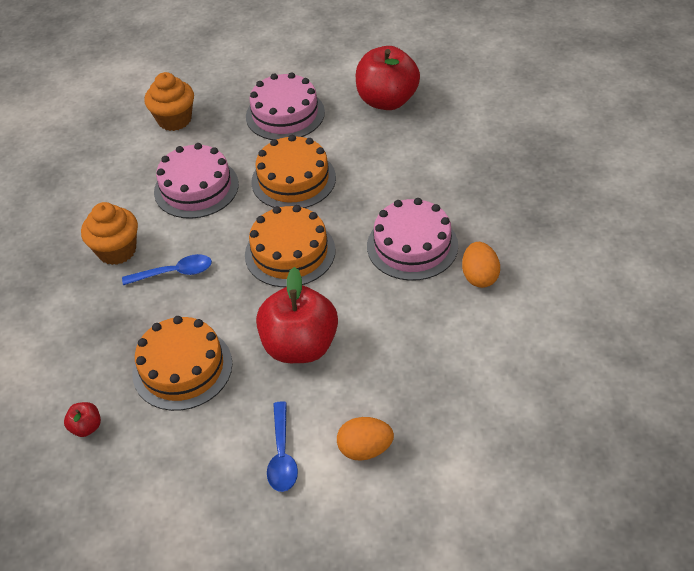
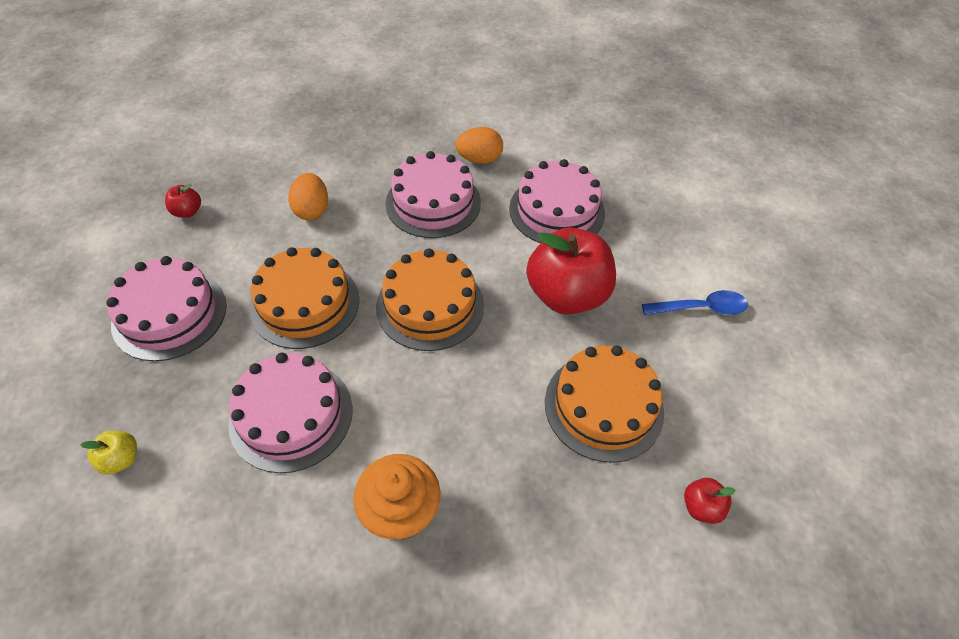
camera: 95 degrees left, 5 degrees up
(174, 120) = (121, 459): orange cupcake -> yellow apple
(175, 273) = (451, 428): blue spoon -> none
(365, 449) = (682, 246): orange egg -> orange egg (312, 210)
(387, 101) = (187, 212): red apple -> red apple, size x0.42
(410, 340) = (556, 210): none -> pink cake

